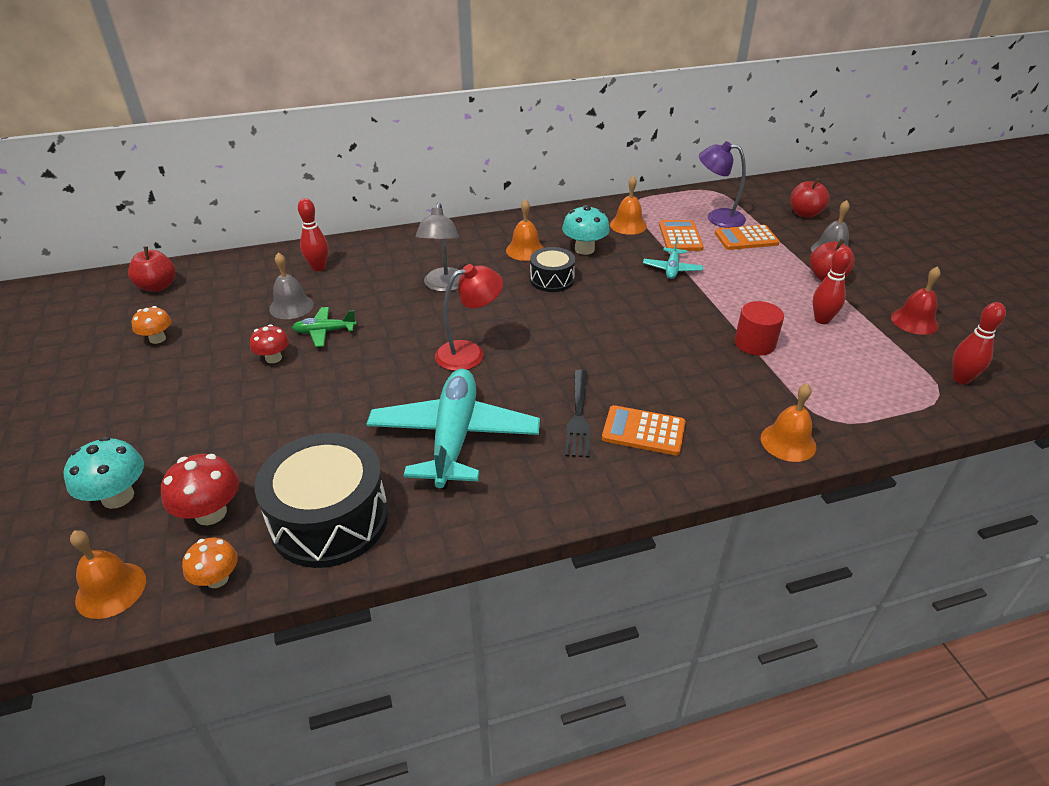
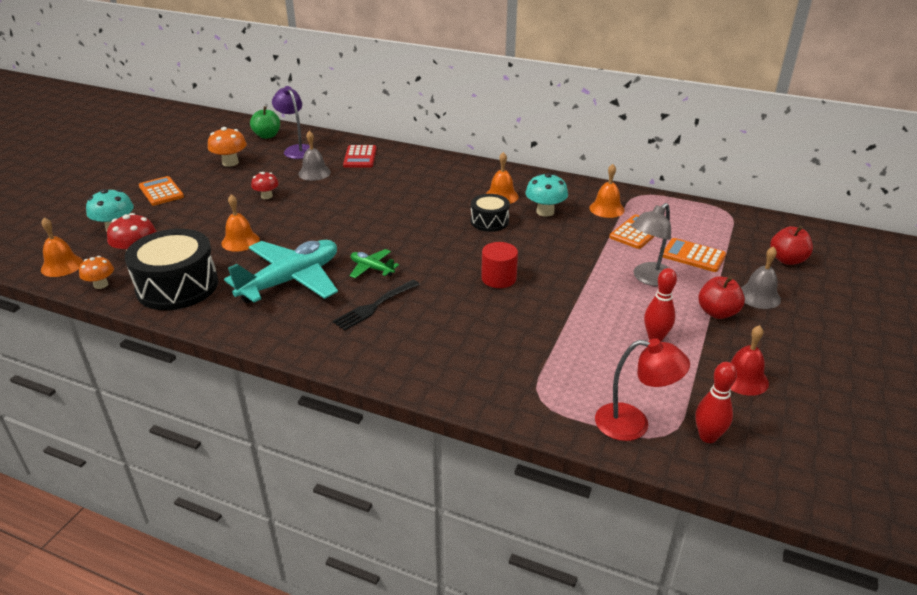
camera: 40 degrees right, 5 degrees down
(157, 286) = (267, 136): red apple -> green apple
(157, 339) = (230, 163): orange mushroom -> orange mushroom, size x1.52
(318, 267) = (360, 157): red bowling pin -> red calculator
(325, 332) = (311, 194): green plane -> green plane (372, 268)
(444, 285) = (415, 196): grey lamp -> grey lamp (648, 279)
(469, 353) = (369, 241): red lamp -> red lamp (633, 424)
(643, 431) = (399, 335): orange calculator -> orange calculator (161, 192)
(672, 269) = (590, 251): turquoise plane -> none
(717, 217) = (694, 231): purple lamp -> purple lamp (297, 149)
(754, 343) = (569, 326): red cylinder -> red cylinder (498, 278)
(788, 442) = (483, 394): orange bell -> orange bell (240, 241)

